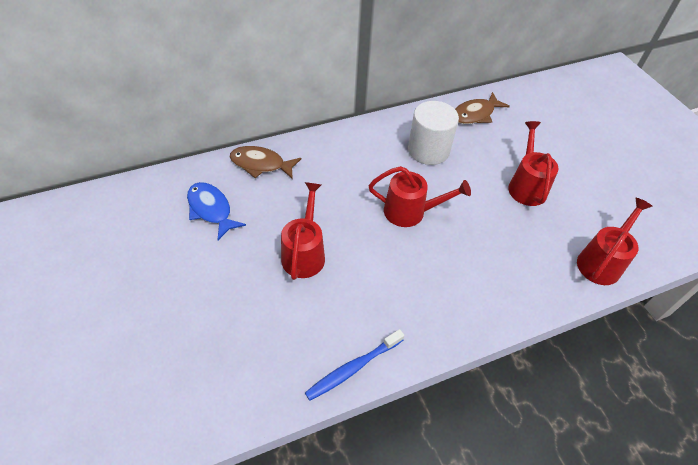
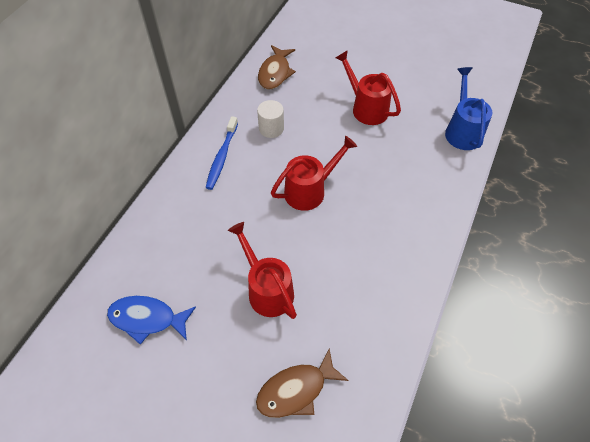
camera: 40 degrees left, 5 degrees up
(261, 164) = (147, 243): brown fish -> brown fish (296, 390)
(353, 368) = (394, 345): blue toothbrush -> blue toothbrush (222, 157)
(428, 150) = (271, 128): white cylinder -> white cylinder, size x0.59
(601, 261) = (462, 130): red watering can -> blue watering can

